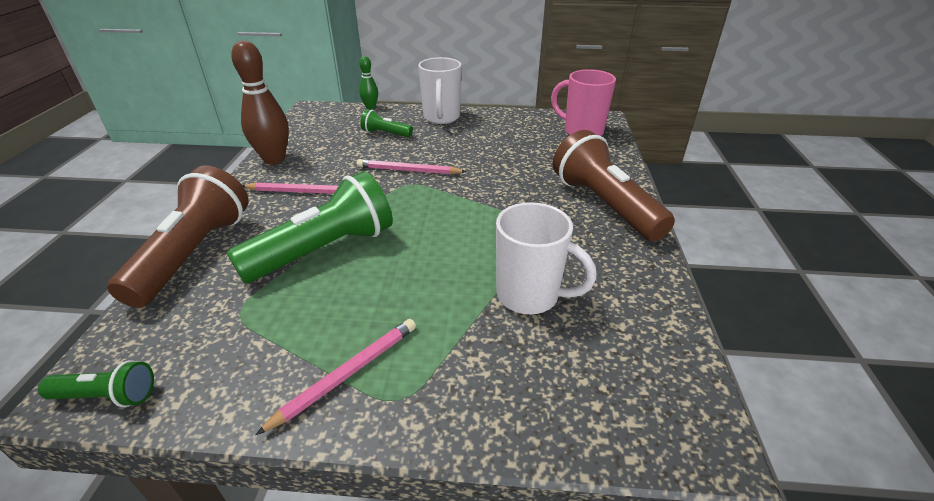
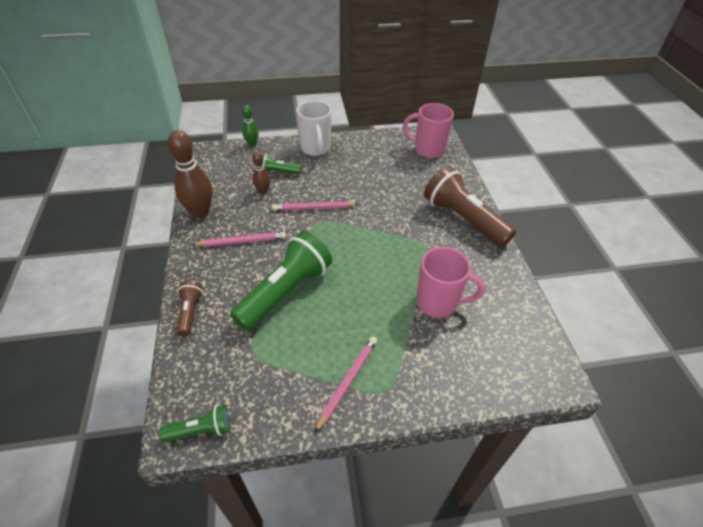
camera: 15 degrees left, 10 degrees up
(194, 254) = (190, 312): brown flashlight -> brown flashlight, size x0.48
(357, 148) = (263, 191): none -> brown bowling pin
(530, 296) = (438, 303): white mug -> pink mug

